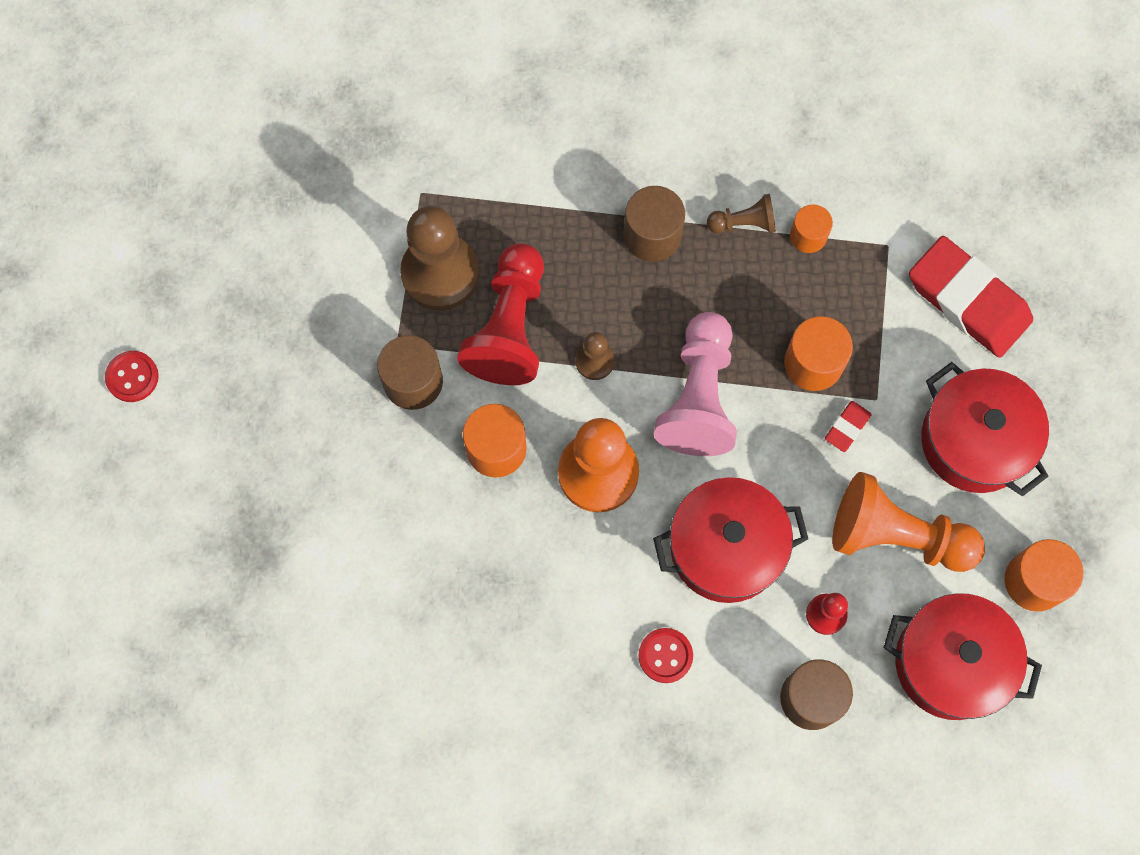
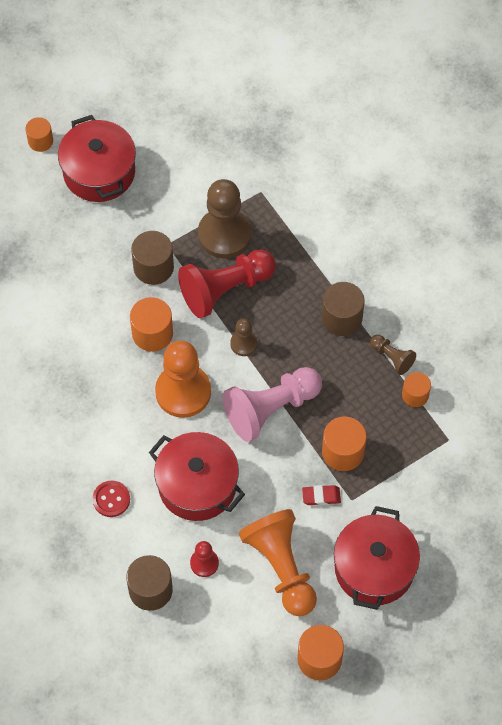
camera: 50 degrees right, 10 degrees down
(132, 377) = (40, 141): red button -> orange cylinder
(951, 662) = (233, 648): red pot -> red pot (99, 172)
(968, 300) = (455, 505): red eraser -> none

